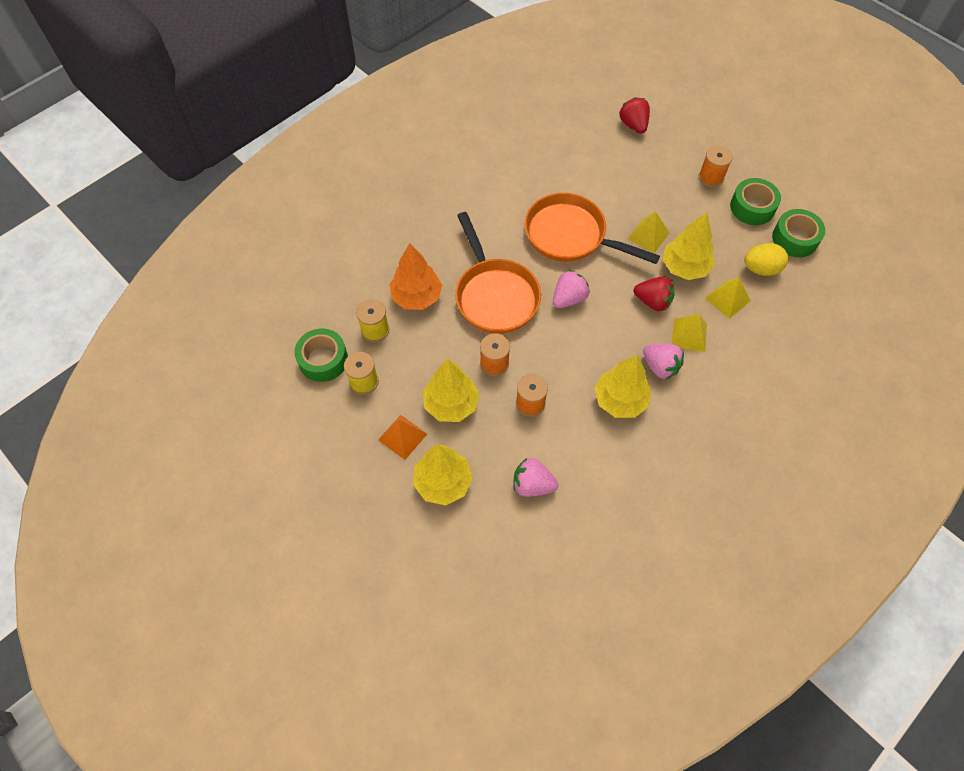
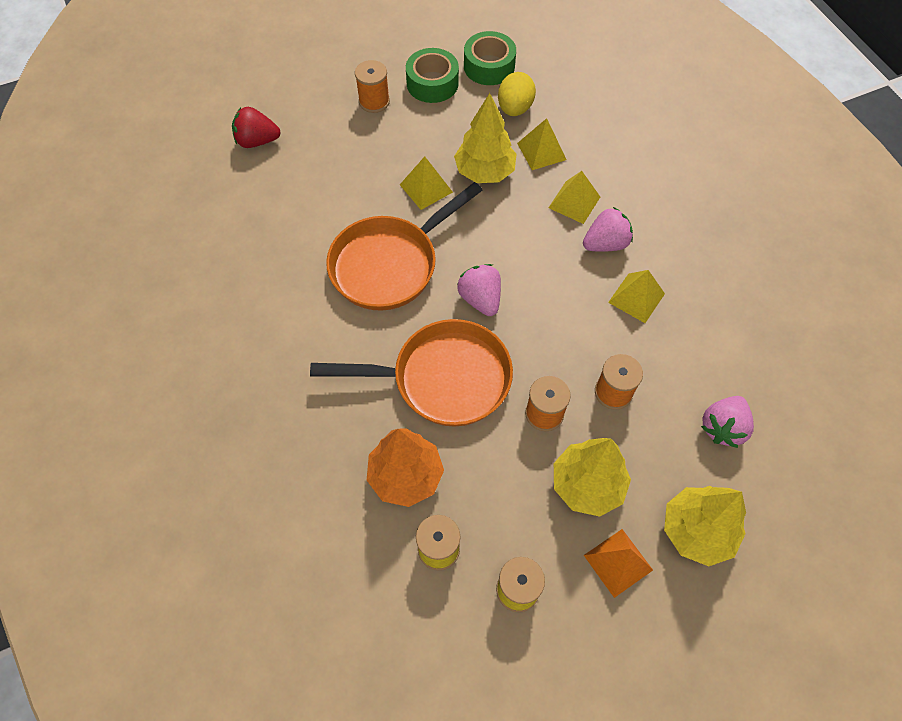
camera: 70 degrees left, 0 degrees up
(323, 360) = (461, 639): green tape -> none
(620, 400) = (636, 298): yellow tree -> yellow pyramid
(653, 301) = (518, 218): red strawberry -> none

